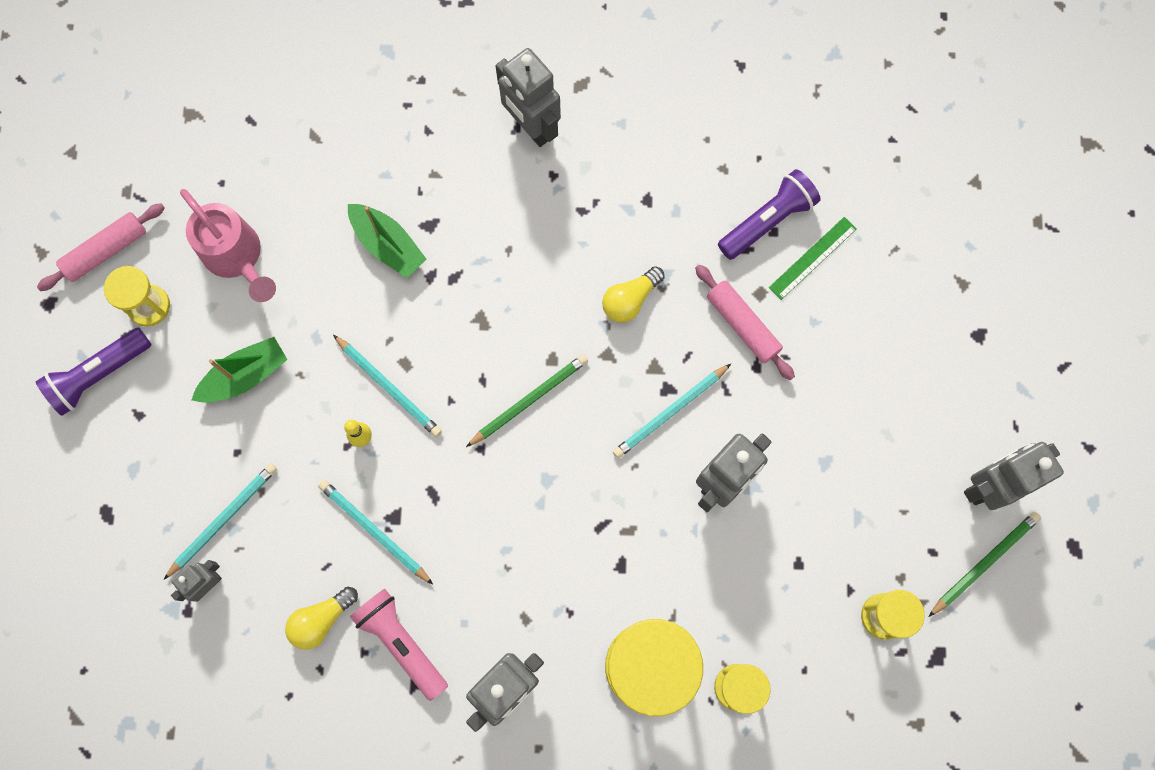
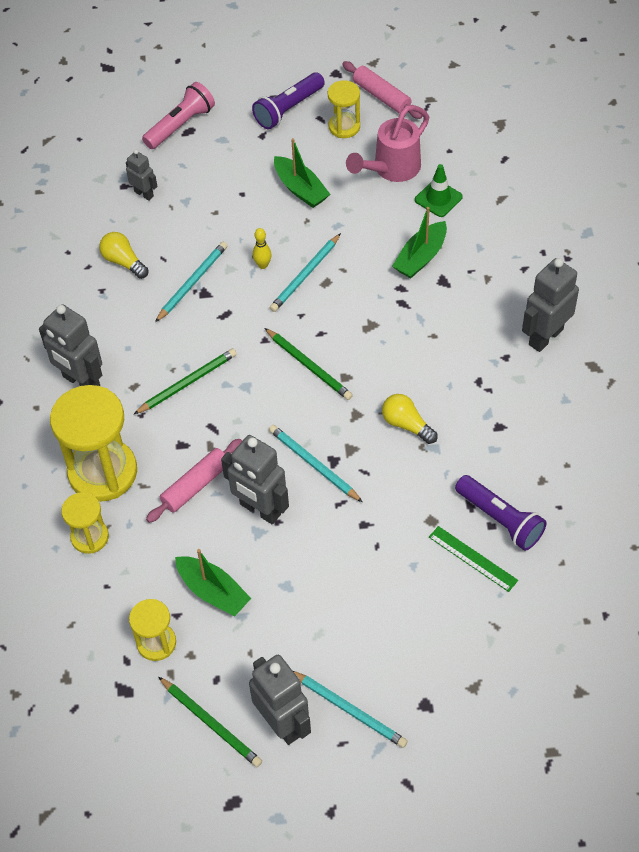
camera: 85 degrees right, 20 degrees down
(99, 375) = (288, 109): purple flashlight -> purple flashlight turned 90 degrees counterclockwise
(223, 519) = (191, 194): turquoise pencil -> turquoise pencil (349, 710)
(298, 209) = (438, 198): none -> green traffic cone
(401, 642) = (110, 311): pink flashlight -> pink flashlight (181, 125)
(531, 551) = (187, 383): none -> green pencil
(742, 325) = (399, 510): pink rolling pin -> pink rolling pin (196, 485)
(824, 545) = (213, 591): none -> green boat

